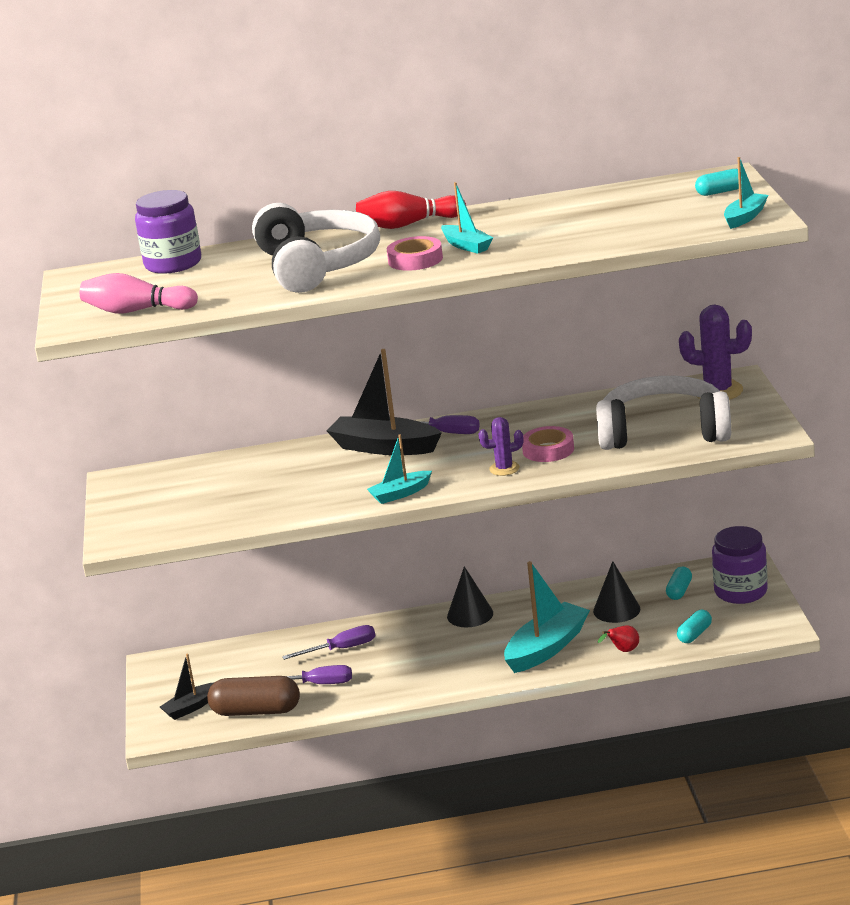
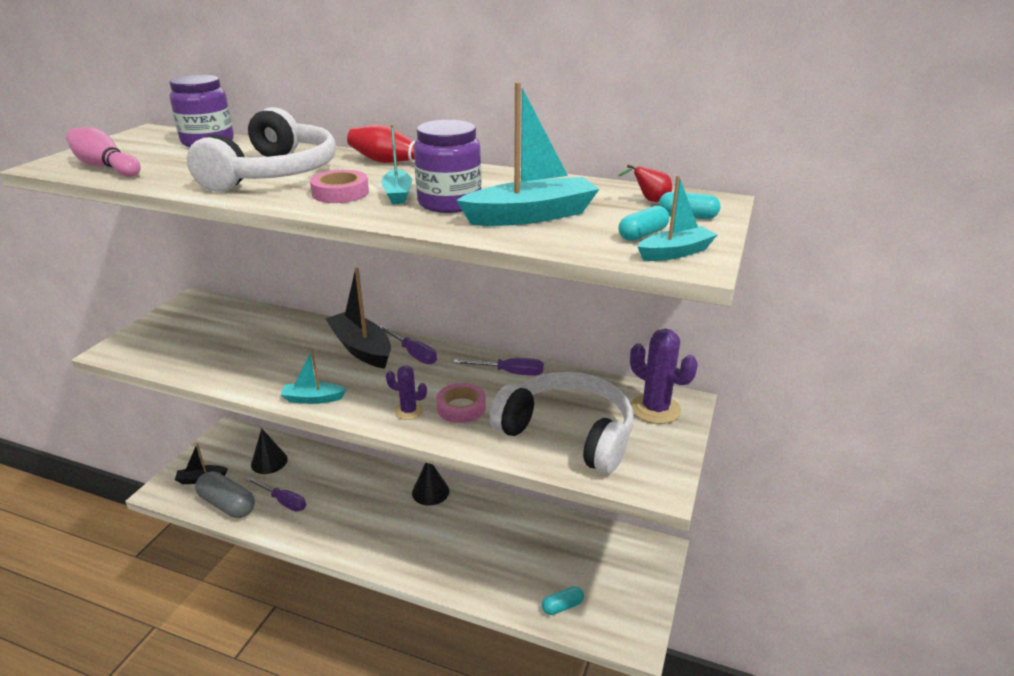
camera: 25 degrees right, 5 degrees up
(256, 711) = (227, 504): brown capsule -> grey capsule
(341, 649) = (328, 478): purple screwdriver -> purple screwdriver (509, 373)
(547, 648) = (447, 555): turquoise boat -> turquoise boat (531, 216)
(616, 610) = (528, 544): black cone -> black cone (269, 462)
(623, 651) = (496, 592): red pear -> red pear (649, 201)
(679, 591) = (588, 550): turquoise capsule -> turquoise capsule (642, 235)
(740, 591) = (634, 578): purple jar -> purple jar (449, 203)

